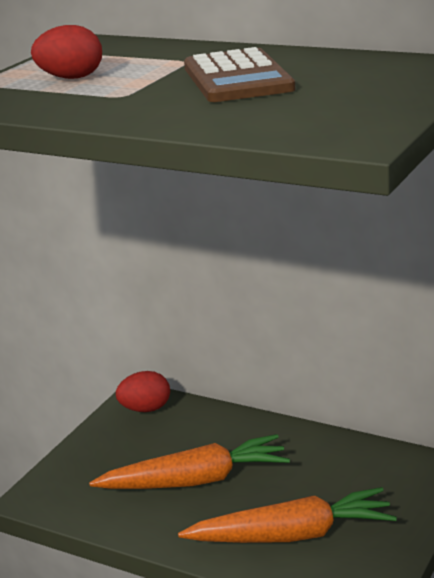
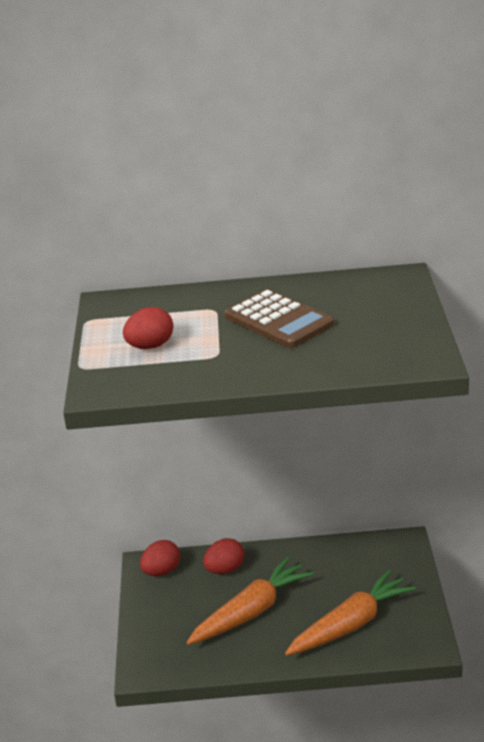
camera: 30 degrees left, 5 degrees up
(209, 429) = (225, 570): none -> red egg

